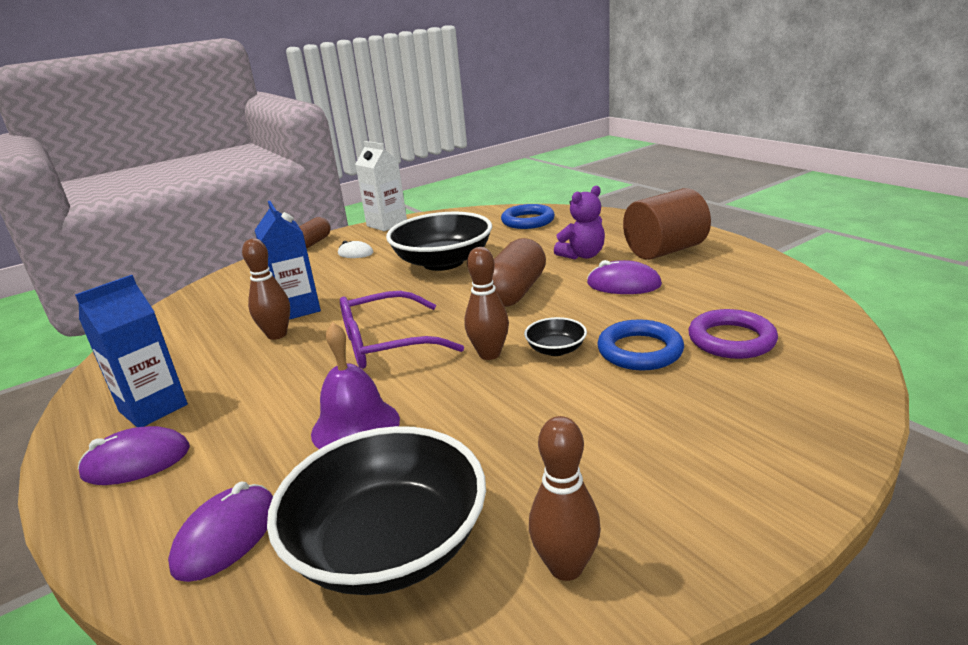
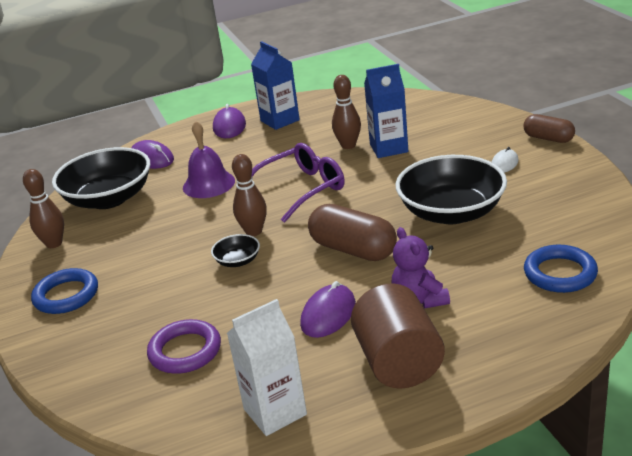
camera: 105 degrees right, 5 degrees up
(386, 344) = (302, 189): purple glasses -> purple glasses turned 60 degrees clockwise
(387, 224) = (593, 176): white carton -> white carton (275, 412)
(640, 351) = (206, 300): blue ring -> blue ring (66, 295)

